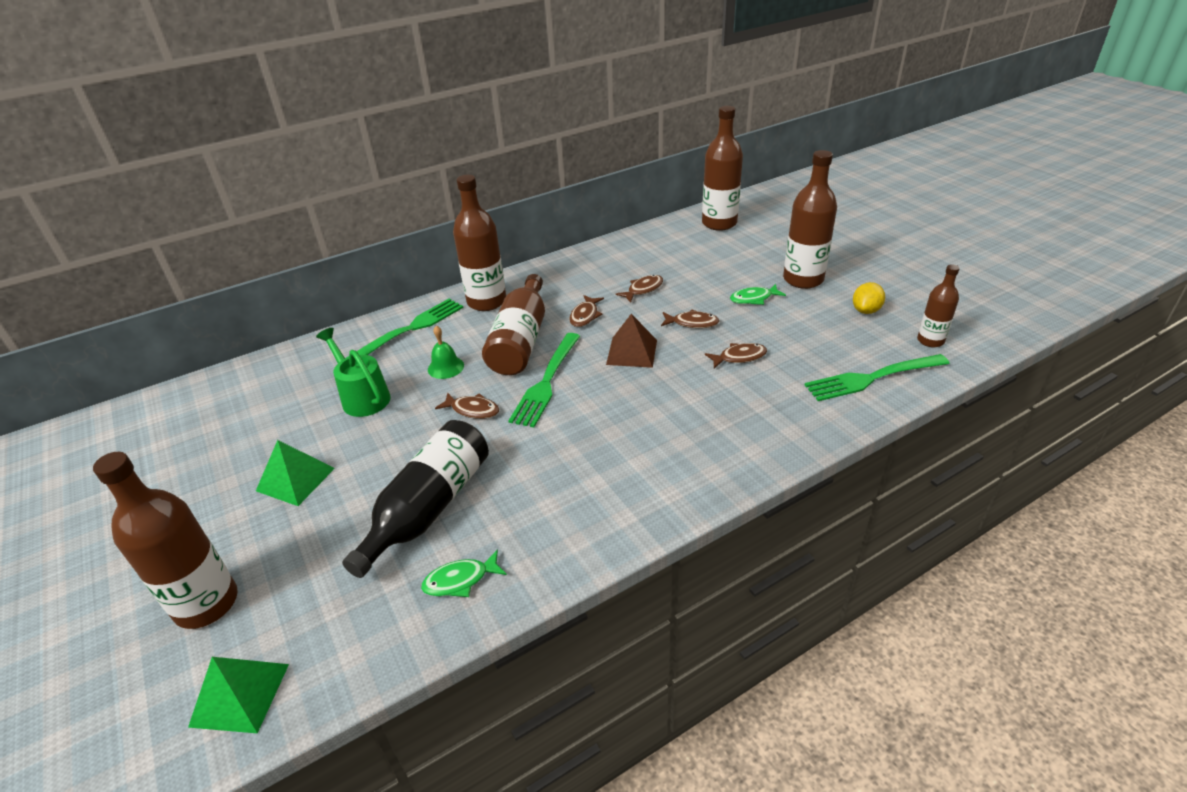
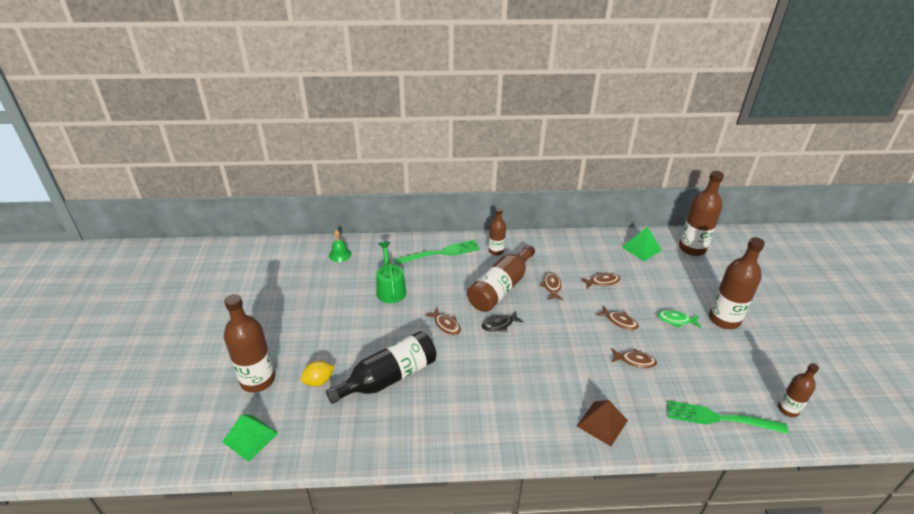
camera: 25 degrees right, 0 degrees up
(295, 479) = (331, 327): green pyramid -> green pyramid (641, 248)
(445, 367) = (446, 288): green bell -> green bell (340, 254)
(460, 580) = (381, 430): green fish -> none
(487, 301) = (496, 251): brown bottle -> brown bottle, size x0.57
(546, 382) = (499, 325): green fork -> black fish
(585, 316) = (551, 286): brown fish -> brown fish turned 135 degrees clockwise
(631, 352) = (565, 326): brown pyramid -> brown pyramid (602, 423)
(866, 310) = (755, 364): yellow lemon -> yellow lemon (319, 381)

